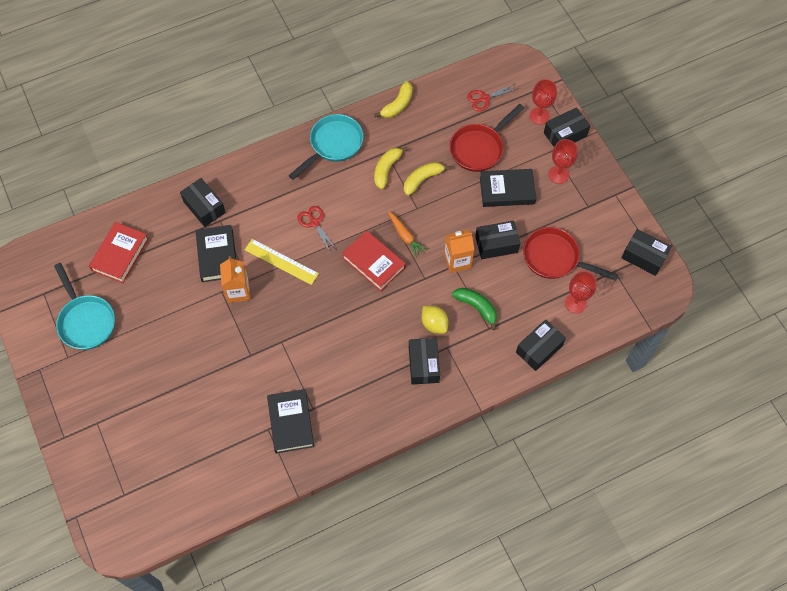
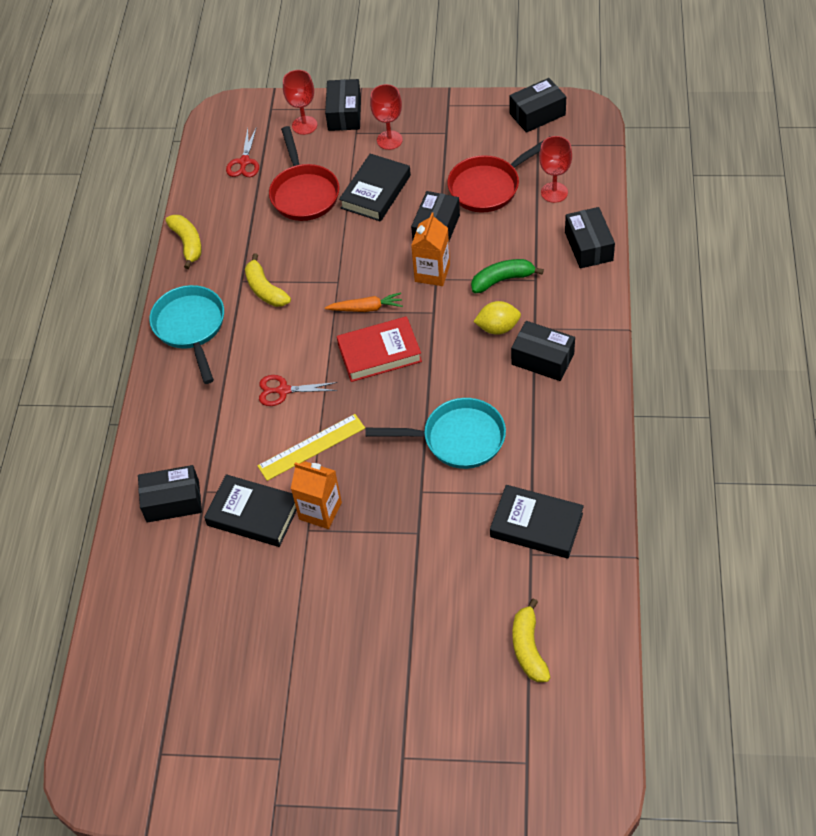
camera: 55 degrees left, 10 degrees down
(86, 321) = (240, 713): turquoise pan -> turquoise pan (457, 439)
(120, 254) = (170, 630): red book -> none
(422, 179) = (304, 261): yellow banana -> yellow banana (528, 648)

